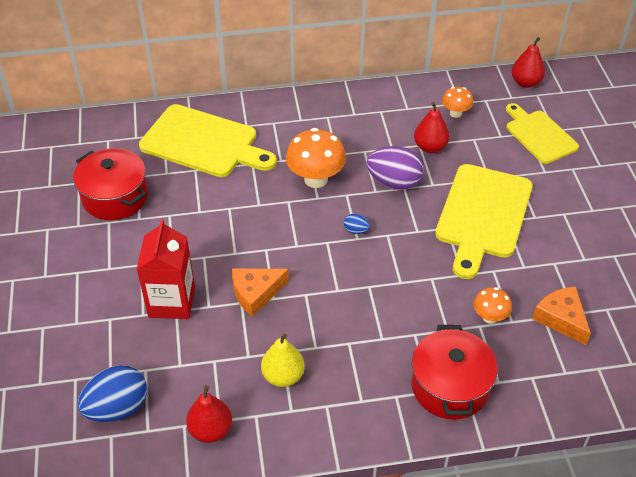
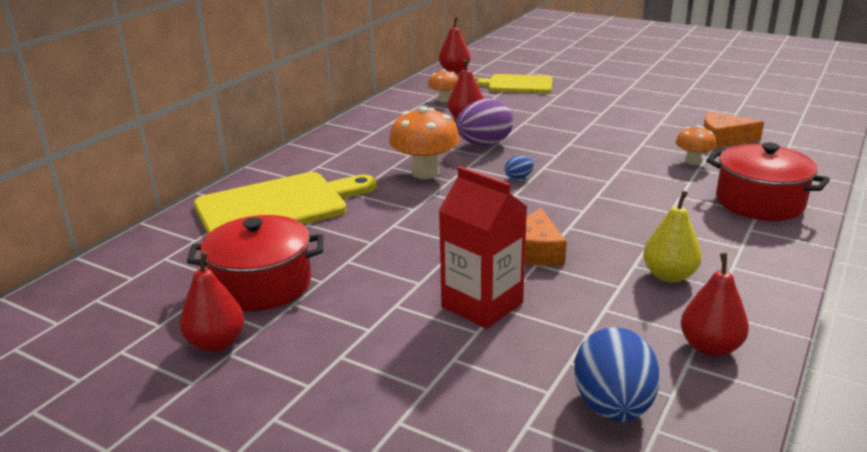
camera: 50 degrees left, 20 degrees down
(51, 218) = (216, 343): none -> red pear
(482, 215) = (573, 127): yellow cutting board -> none

